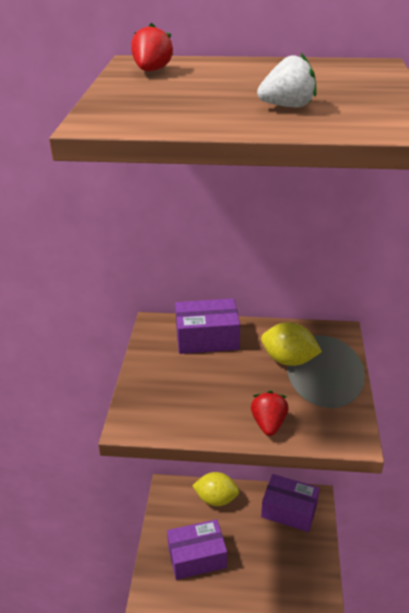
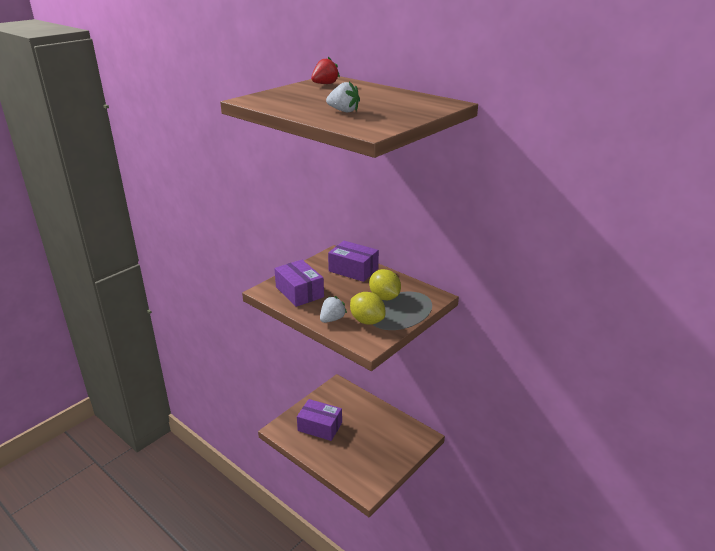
camera: 35 degrees right, 5 degrees down
(216, 499) = (360, 404): yellow lemon -> yellow lemon (367, 321)
(268, 424) = (332, 319): red strawberry -> white strawberry
(289, 510) = (399, 433): purple box -> purple box (299, 292)

